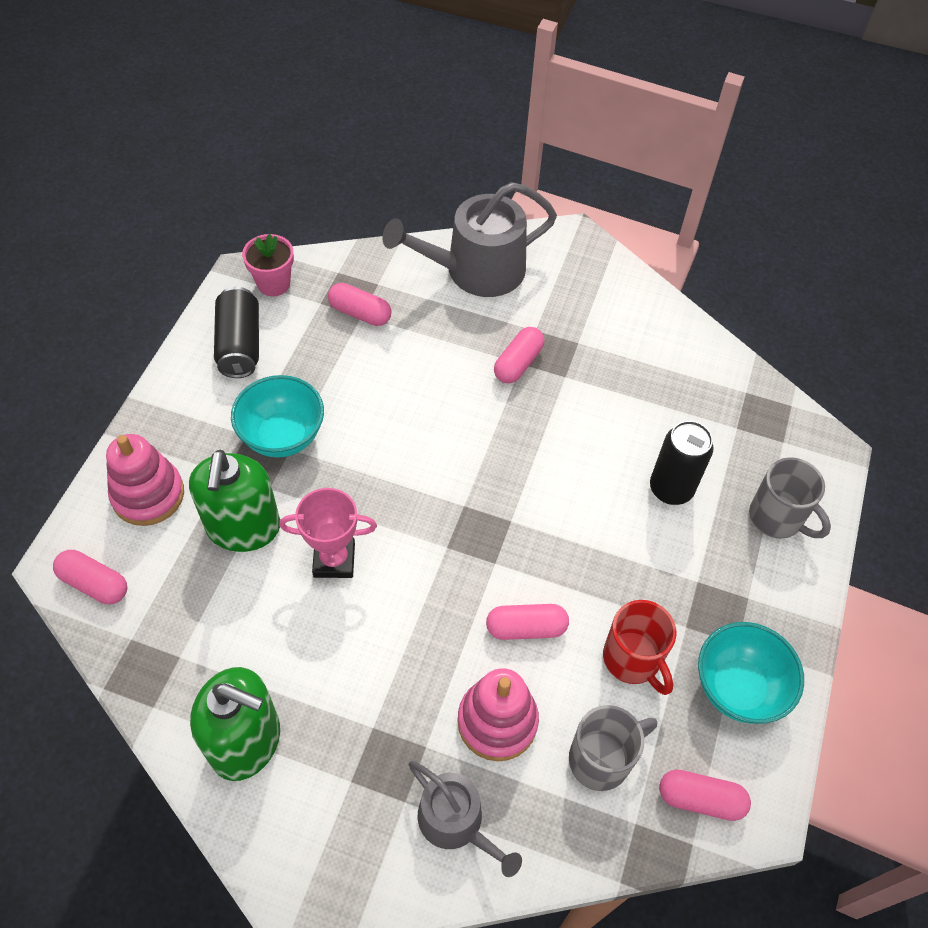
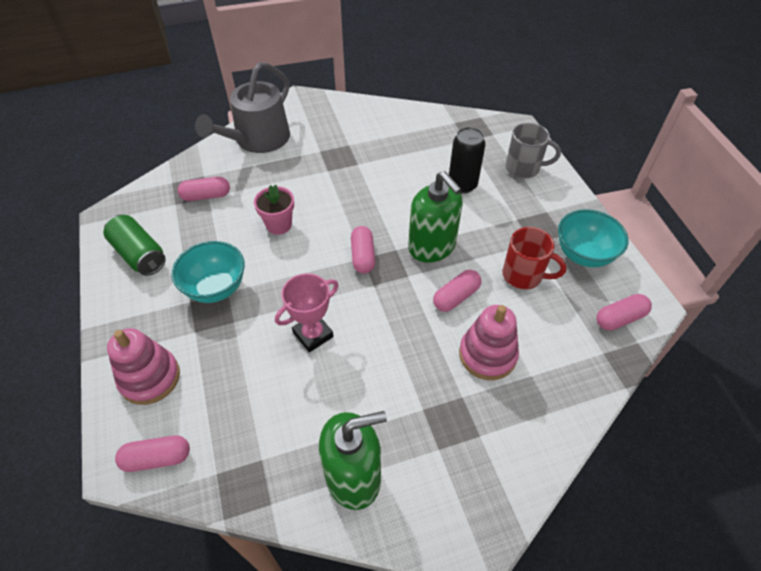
camera: 35 degrees left, 5 degrees down
(240, 345) = (139, 254): black can -> green can
(243, 528) = (236, 354): green soap dispenser -> green soap dispenser (432, 247)
(273, 284) = (133, 210): pink flower pot -> pink flower pot (279, 225)
(456, 823) = (518, 424): grey watering can -> none
(518, 363) = (325, 171): pink capsule -> pink capsule (363, 256)
(601, 759) = (556, 334): grey mug -> none

